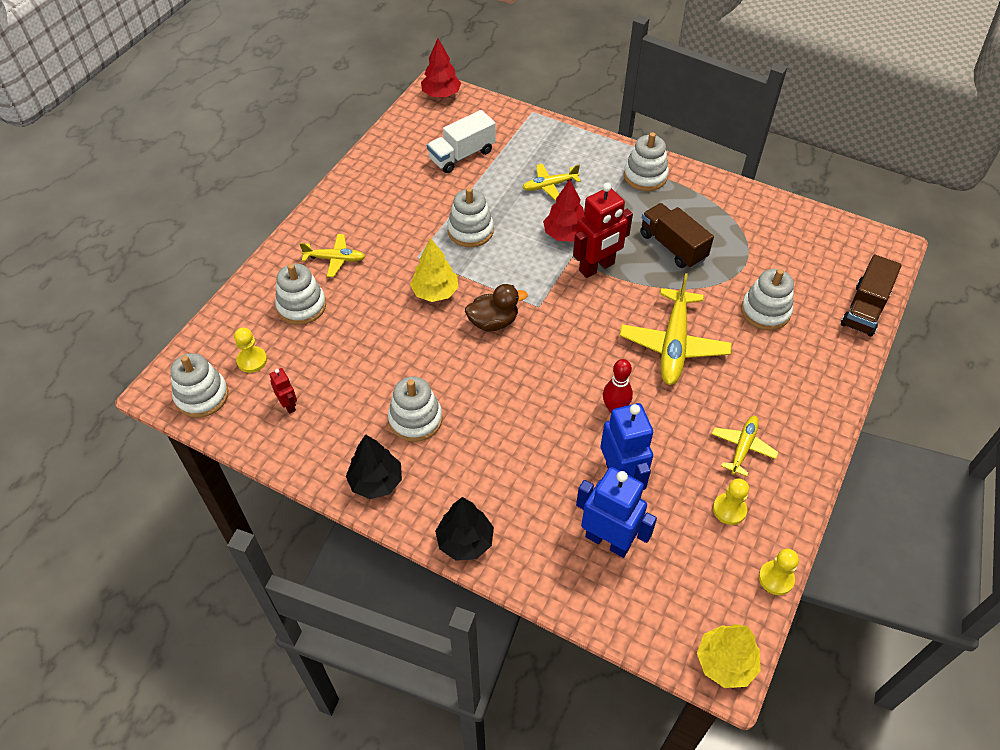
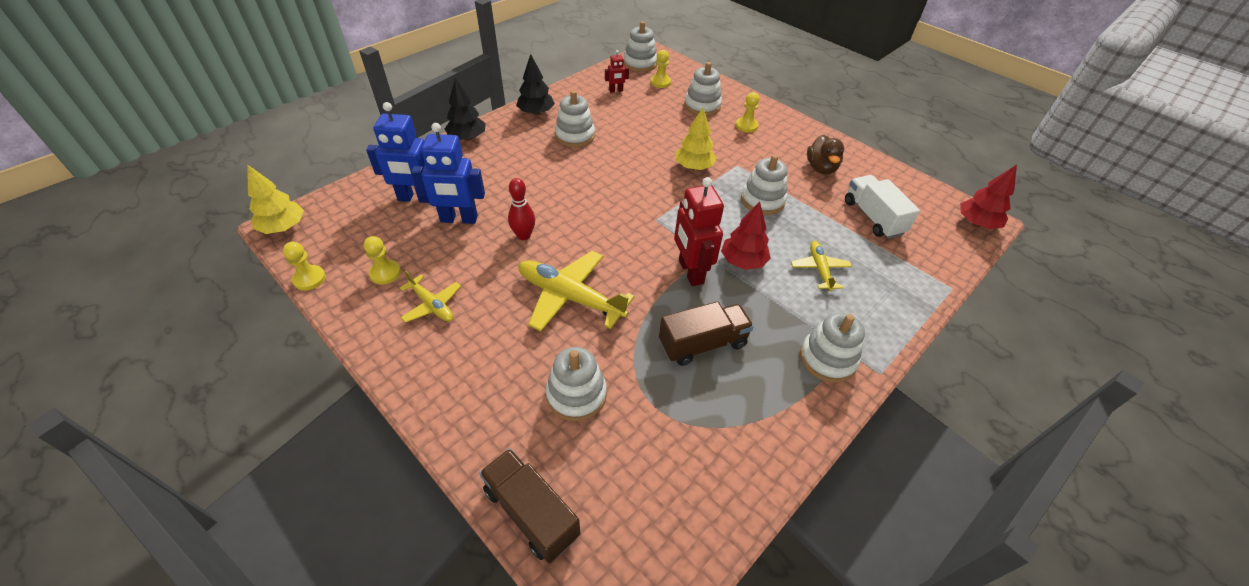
camera: 105 degrees right, 5 degrees down
(335, 259) = (746, 126): yellow plane -> yellow pawn
(493, 322) = (648, 190): brown duck -> brown duck (821, 168)
(608, 541) = (416, 198): blue robot -> blue robot turned 45 degrees clockwise

